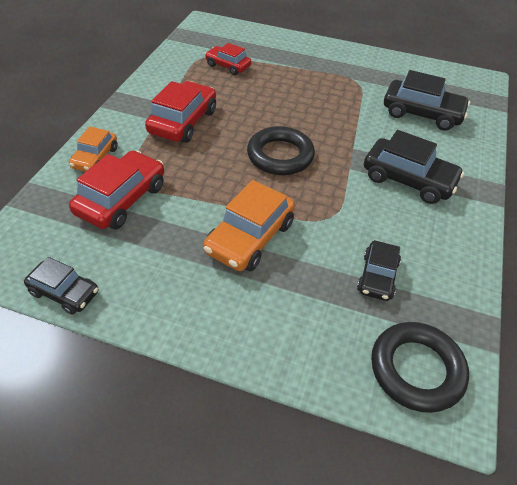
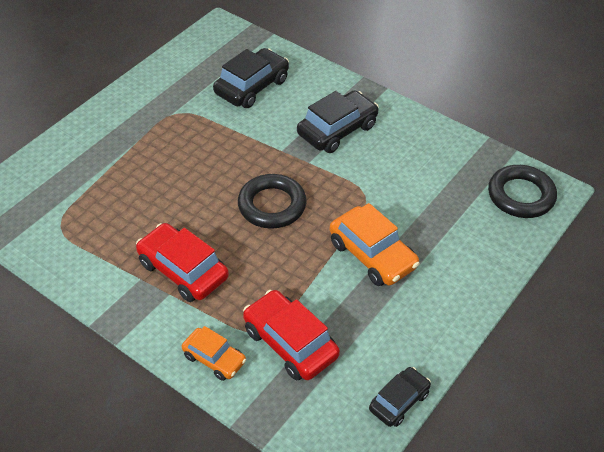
camera: 70 degrees left, 0 degrees up
(228, 66) = (92, 208): red car -> none
(377, 277) = (437, 187): black car -> none

